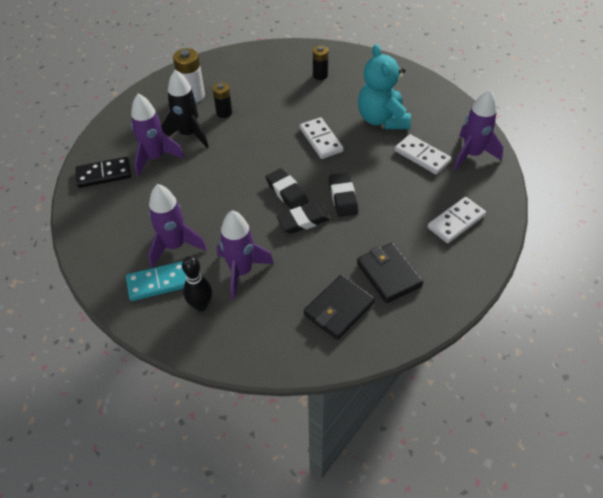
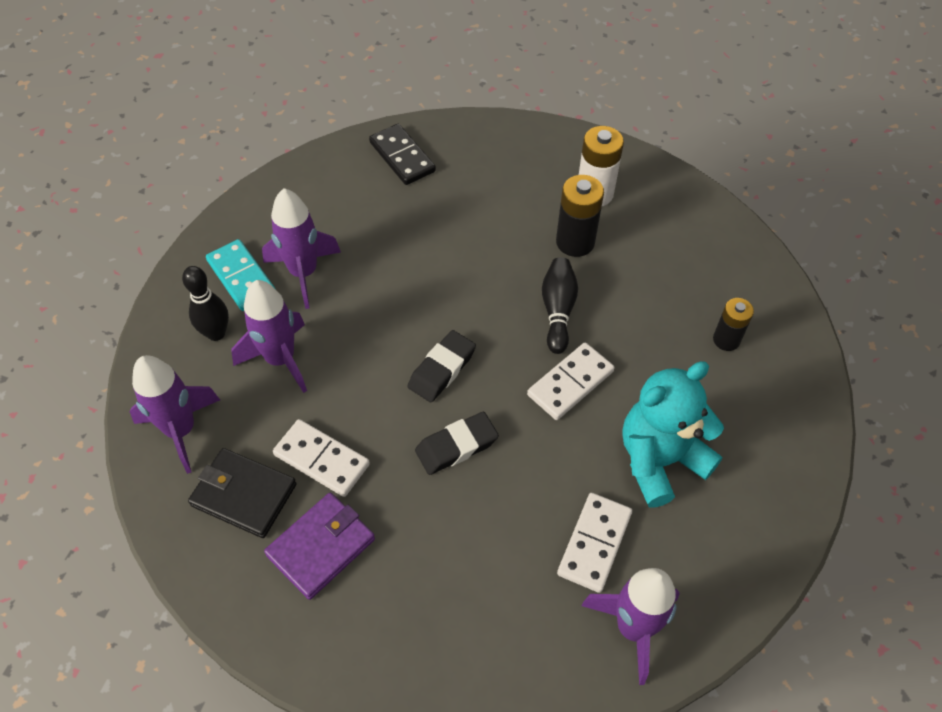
camera: 70 degrees right, 5 degrees up
(155, 158) = (451, 197): purple rocket -> purple rocket (181, 430)
(188, 134) = (511, 217): black rocket -> none
(224, 113) = (575, 242): black battery -> black battery, size x1.53
(269, 132) = (558, 311): none -> black bowling pin
(303, 221) = (392, 406): black eraser -> none
(388, 274) = (321, 547): black wallet -> purple wallet
(456, 221) = (459, 628): white domino -> white domino (322, 459)

